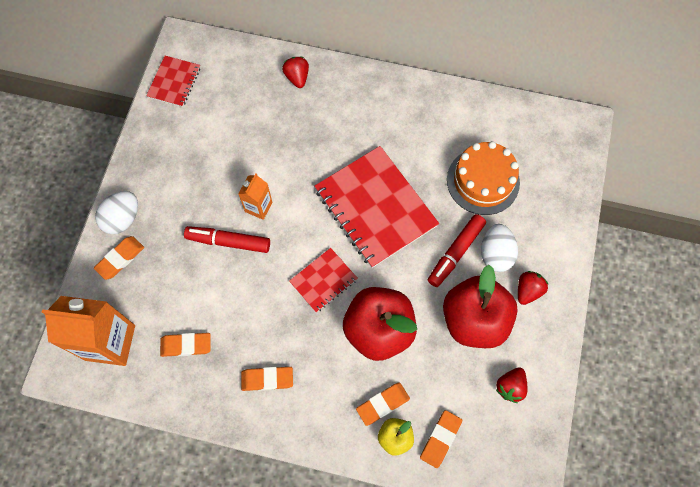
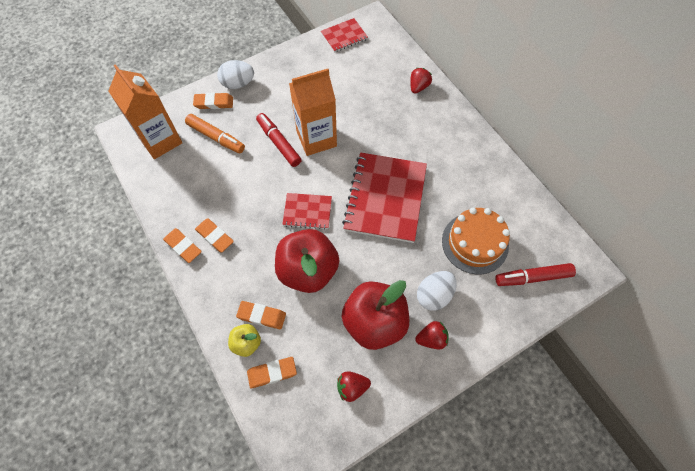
camera: 45 degrees right, 5 degrees down
(162, 290) = (216, 137): none -> orange marker
(186, 345) = (194, 177): orange eraser -> orange eraser (183, 246)
(258, 207) = (316, 139): orange carton -> orange carton, size x1.89
(455, 253) = (407, 270): red marker -> red marker (532, 277)

